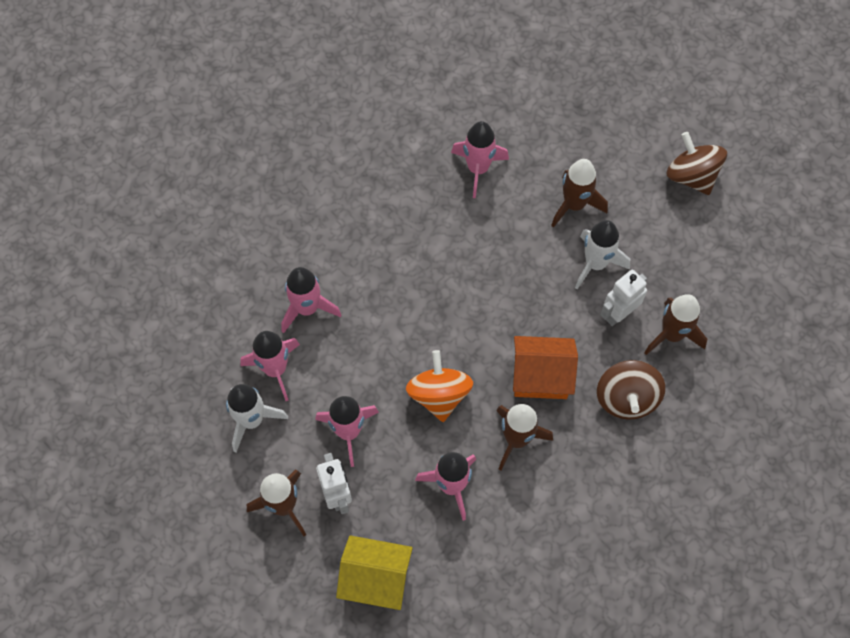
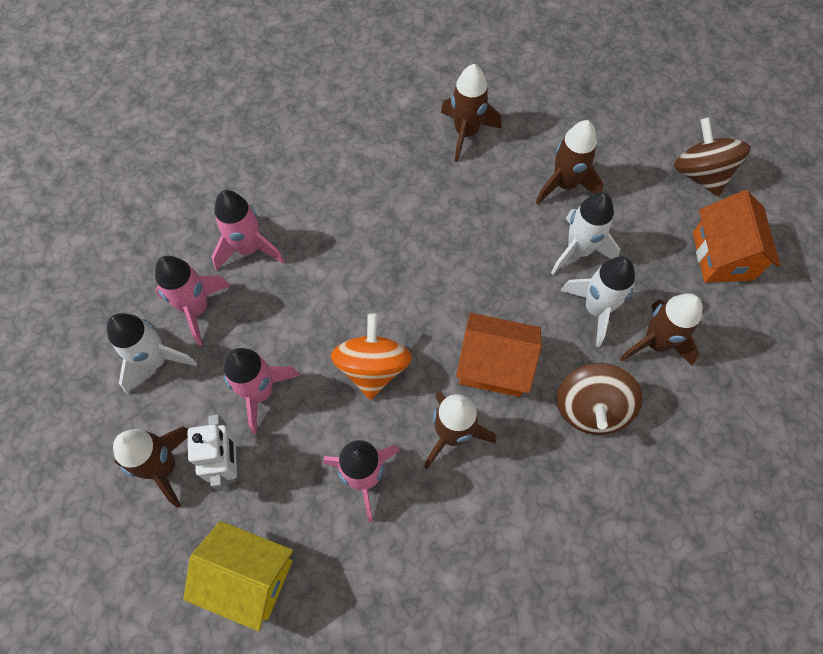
camera: 10 degrees right, 0 degrees up
(478, 169) = (466, 133): pink rocket -> brown rocket
(618, 313) = (596, 309): white robot -> white rocket
(718, 249) = (722, 256): none -> orange house

